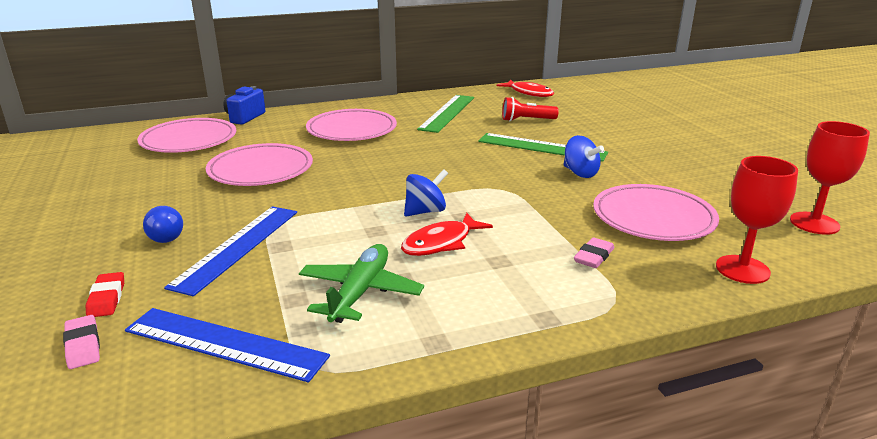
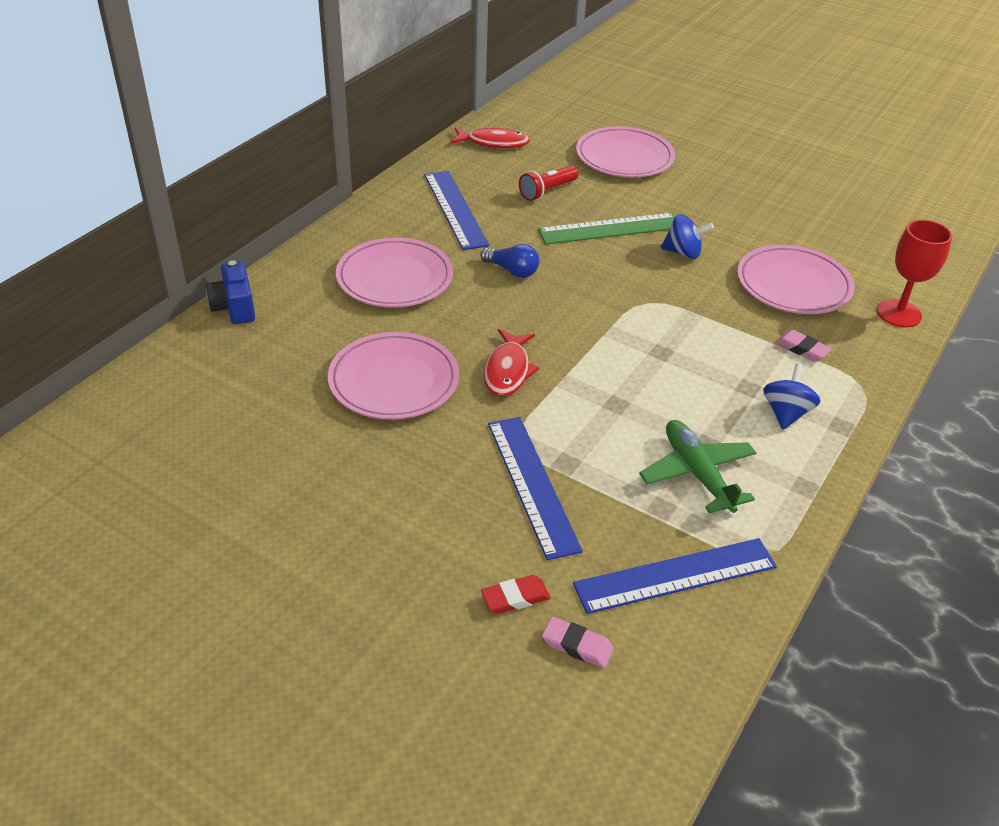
camera: 40 degrees left, 15 degrees up
(106, 298) = (515, 598): red eraser -> red eraser turned 60 degrees counterclockwise
(166, 234) = (444, 507): blue light bulb -> blue light bulb (512, 271)
(189, 140) = (232, 375): pink plate -> pink plate (624, 157)
(425, 211) = (624, 361): blue spinning top -> blue spinning top (786, 413)
(441, 243) = (684, 391): red fish -> red fish (508, 371)
(447, 113) = (455, 209): green ruler -> blue ruler
(594, 257) = (802, 349): pink eraser -> pink eraser turned 45 degrees counterclockwise
(814, 223) = (893, 241): red goblet -> none

